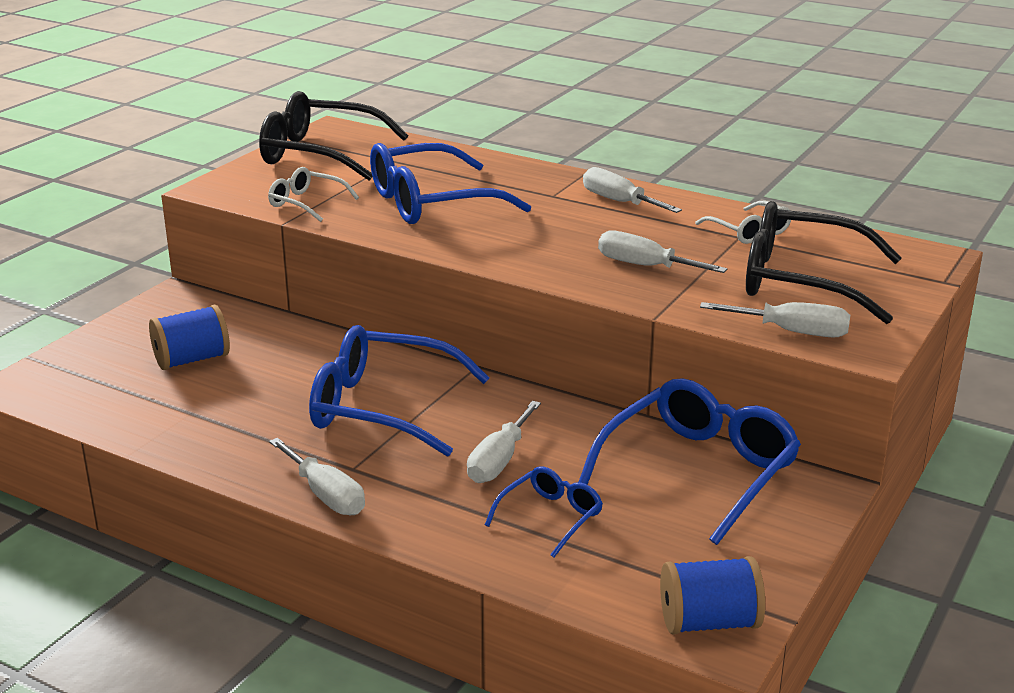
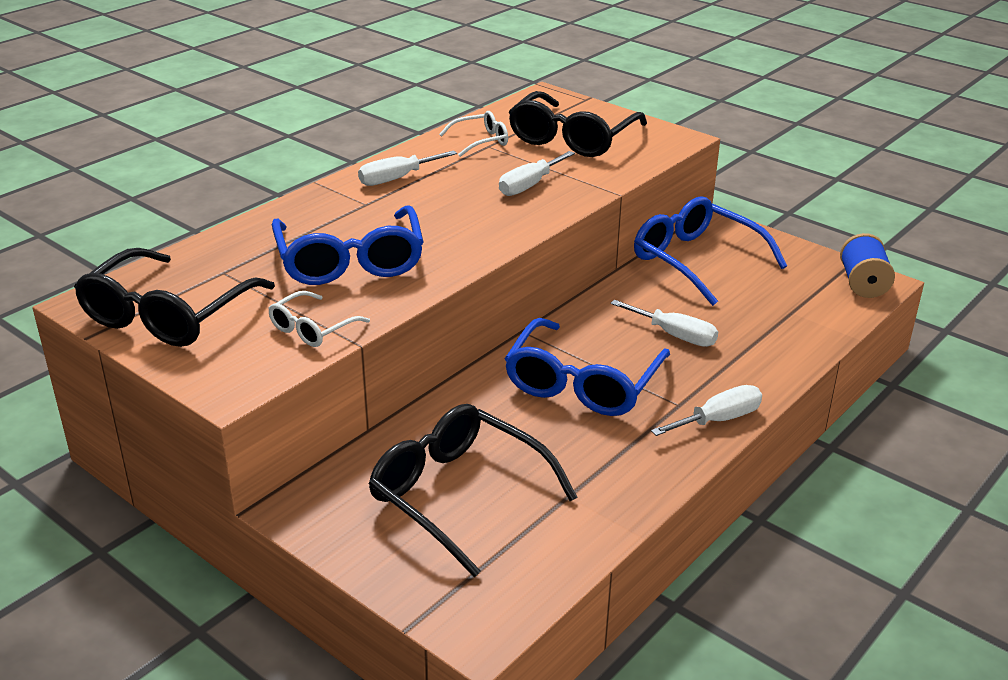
camera: 80 degrees left, 5 degrees up
(192, 360) = (459, 495): blue spool -> black glasses
(550, 517) = (751, 323): blue glasses -> none
(792, 332) = (649, 154): white screwdriver -> none

